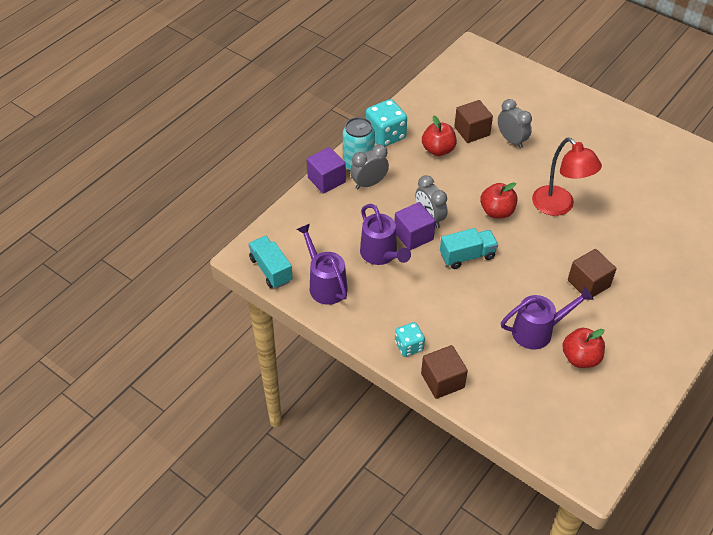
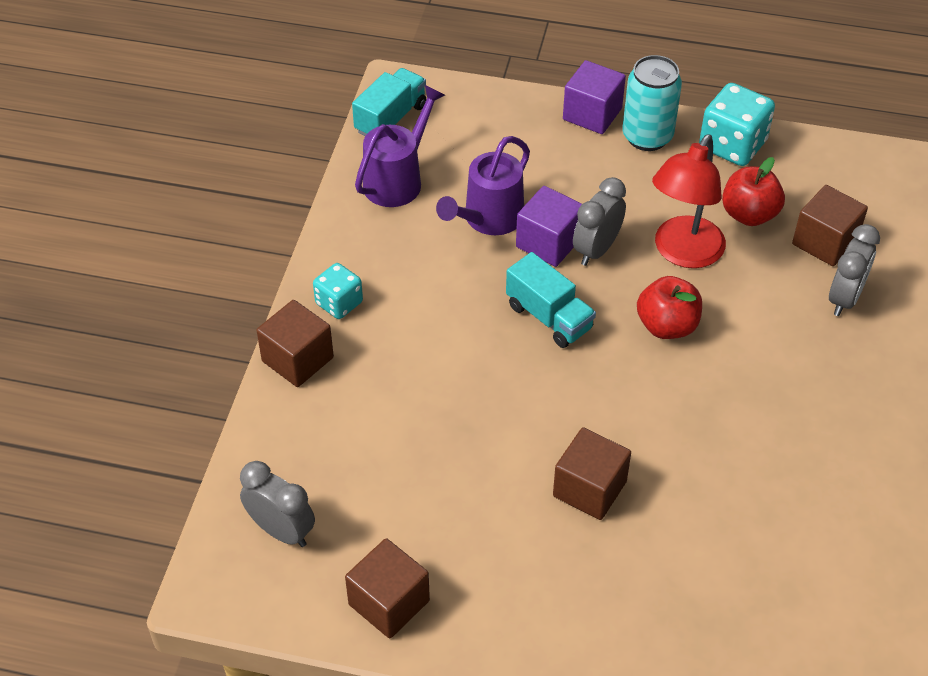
camera: 65 degrees right, 0 degrees up
(369, 183) = (618, 160): grey clock -> grey clock (281, 531)
(538, 331) = (451, 448): purple watering can -> none
(559, 206) = (736, 404): red lamp -> red lamp (683, 253)
(580, 358) = (427, 517): red apple -> none
(629, 394) = (389, 602): none -> brown cube

